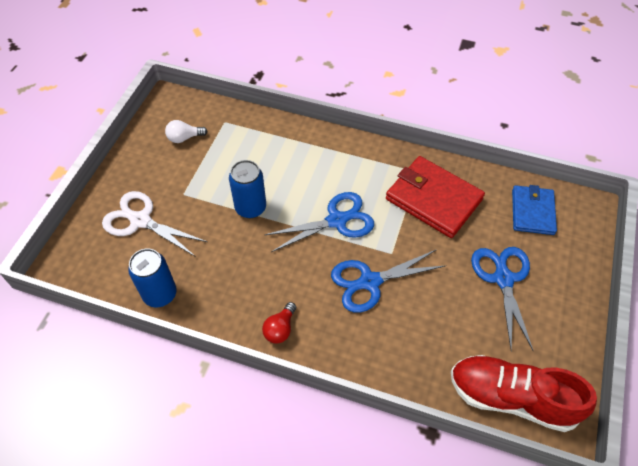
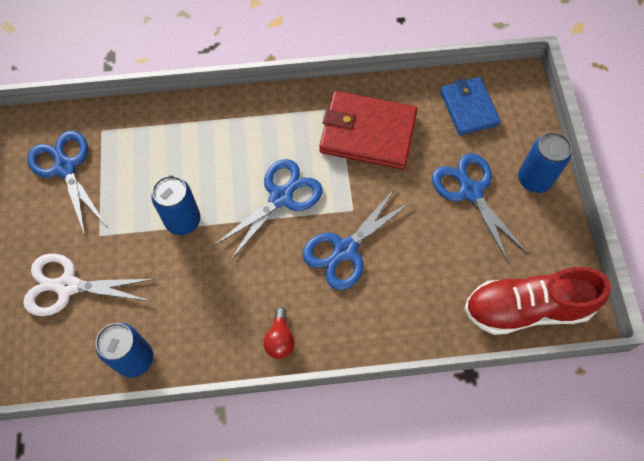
camera: 25 degrees left, 10 degrees up
(184, 138) = (65, 168): white light bulb -> blue scissors
(568, 292) = (534, 179): none -> blue can

